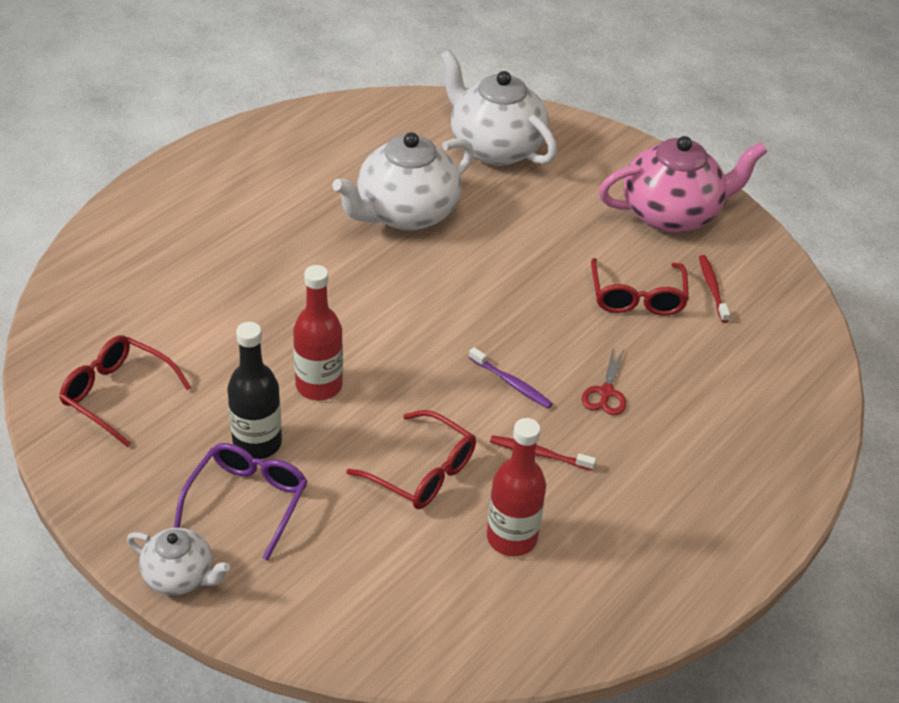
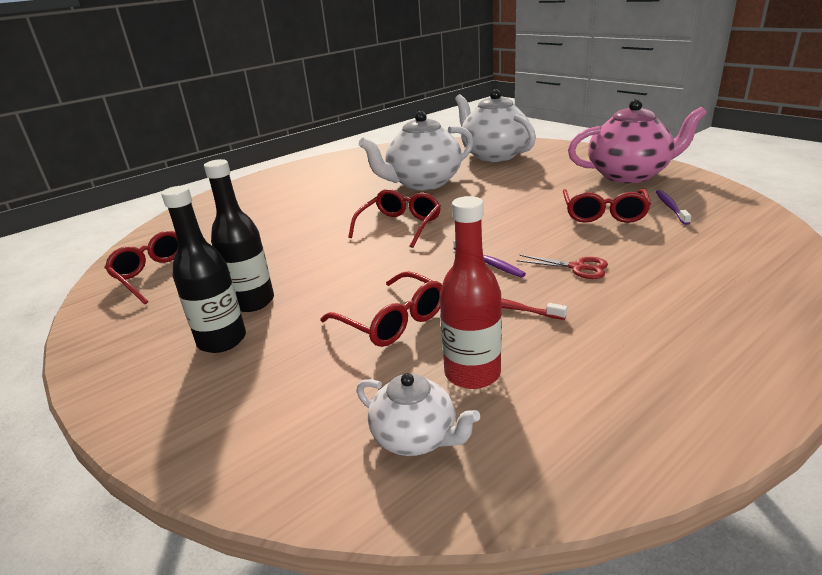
camera: 15 degrees right, 15 degrees down
(180, 576) = (122, 399): white teapot -> white teapot (415, 438)
(248, 500) = (222, 340): purple glasses -> black bottle
(319, 385) = (322, 267): red bottle -> none
(394, 309) = (400, 226): none -> red glasses
(606, 393) = (577, 267): red scissors -> red scissors turned 90 degrees counterclockwise
(712, 288) = (670, 207): red toothbrush -> purple toothbrush

